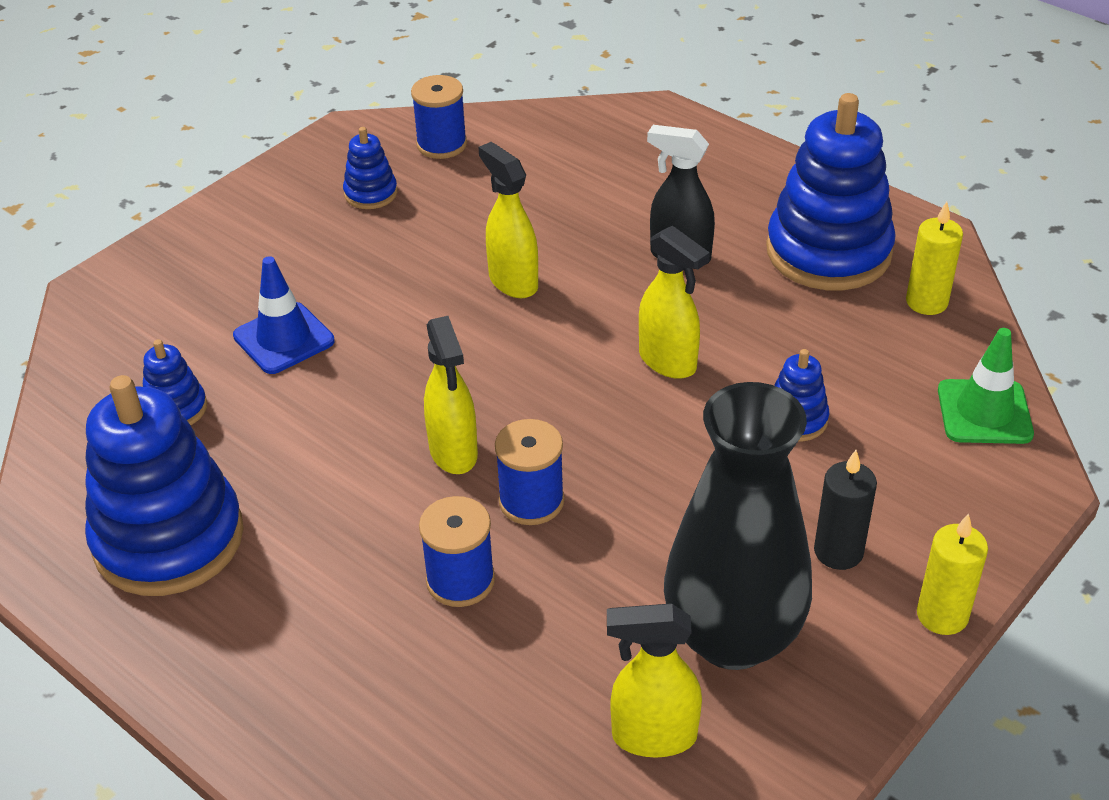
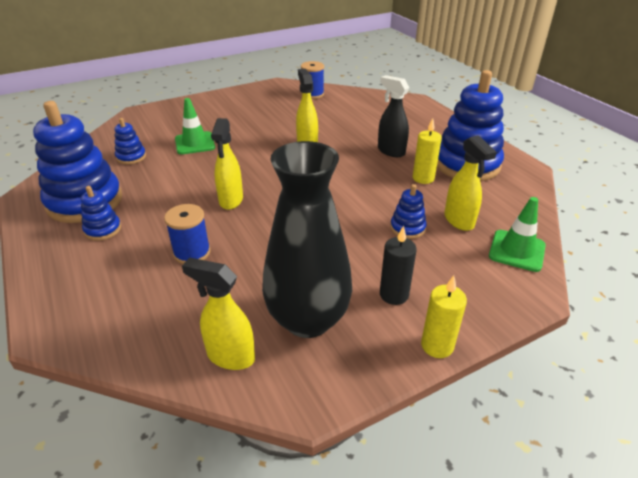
camera: 20 degrees right, 5 degrees down
(284, 338) = (195, 143): blue traffic cone -> green traffic cone
(371, 193) = (270, 104): blue stacking toy -> blue stacking toy (103, 229)
(531, 501) = (251, 229): blue spool -> none
(668, 362) = (357, 189): yellow spray bottle -> yellow spray bottle (459, 221)
(926, 302) = (508, 195): yellow candle -> yellow candle (423, 178)

